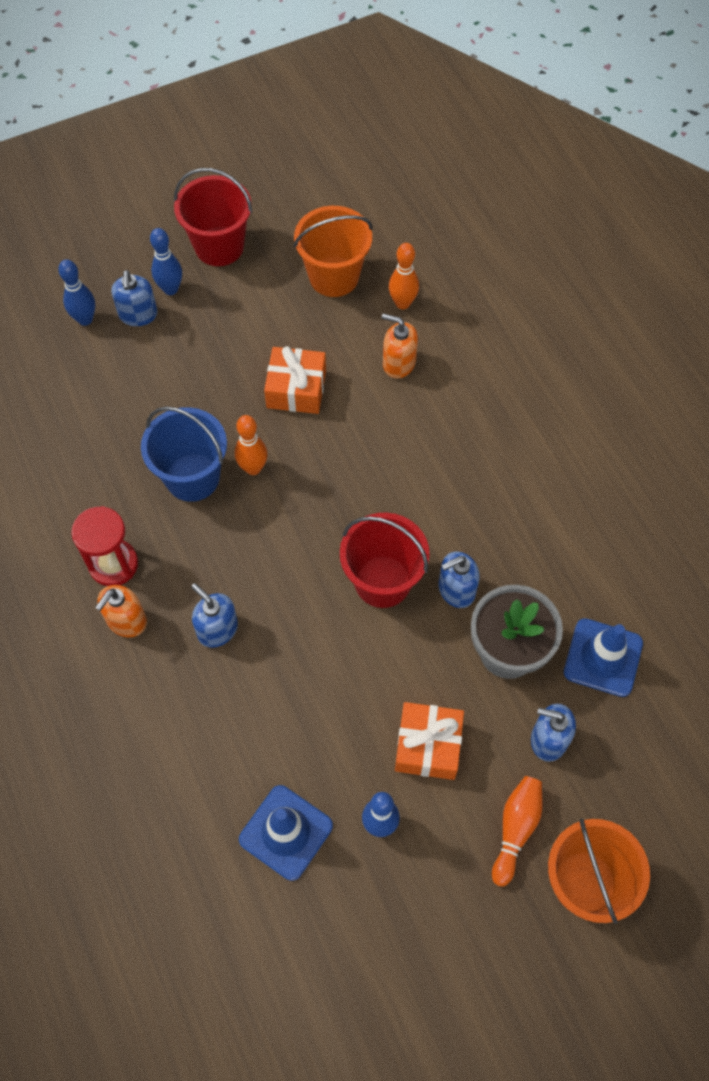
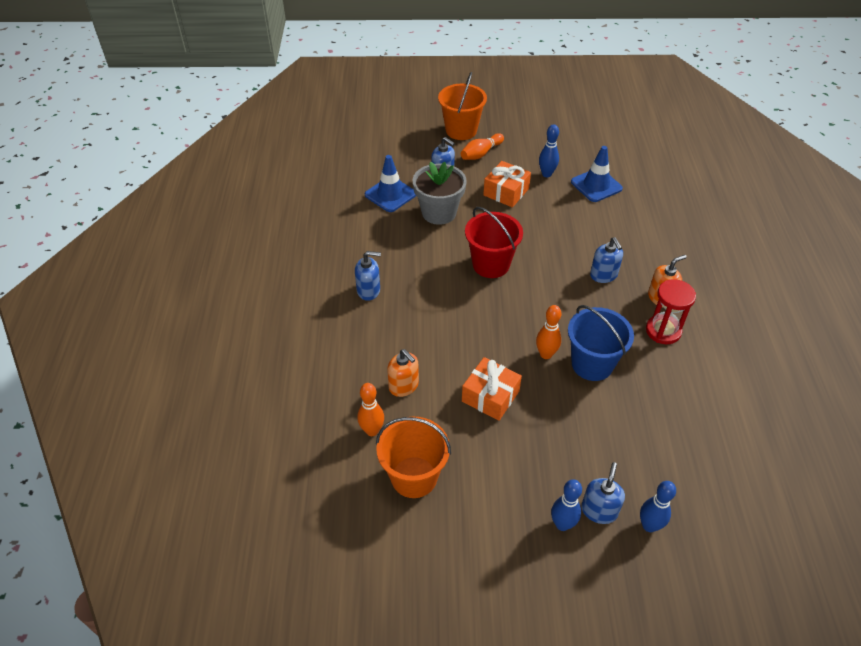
camera: 155 degrees left, 15 degrees down
(219, 246) = (502, 551): red bucket -> none
(456, 590) = (449, 246): blue soap dispenser -> blue soap dispenser (369, 290)

